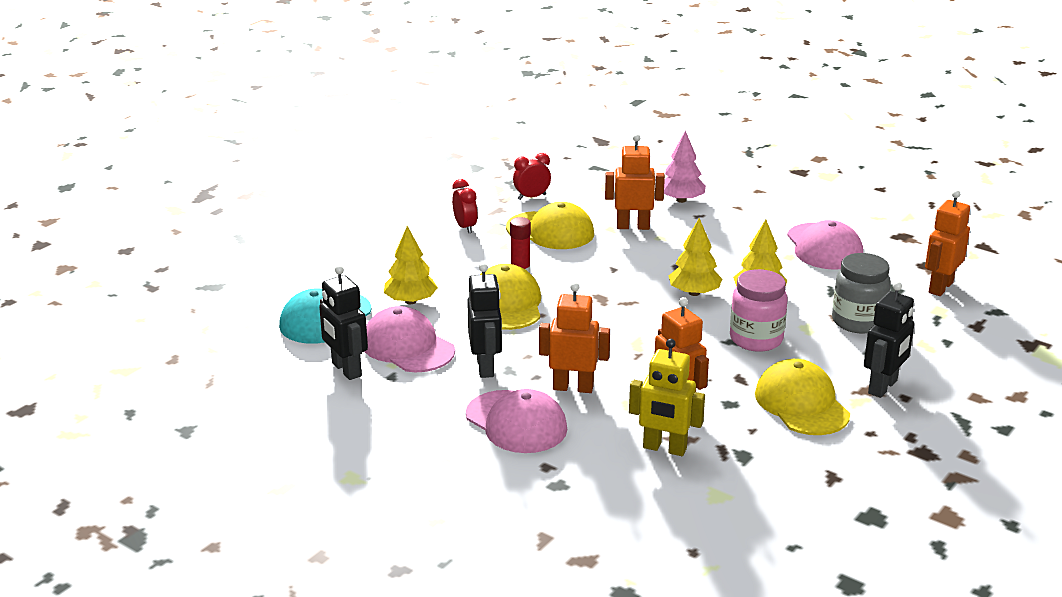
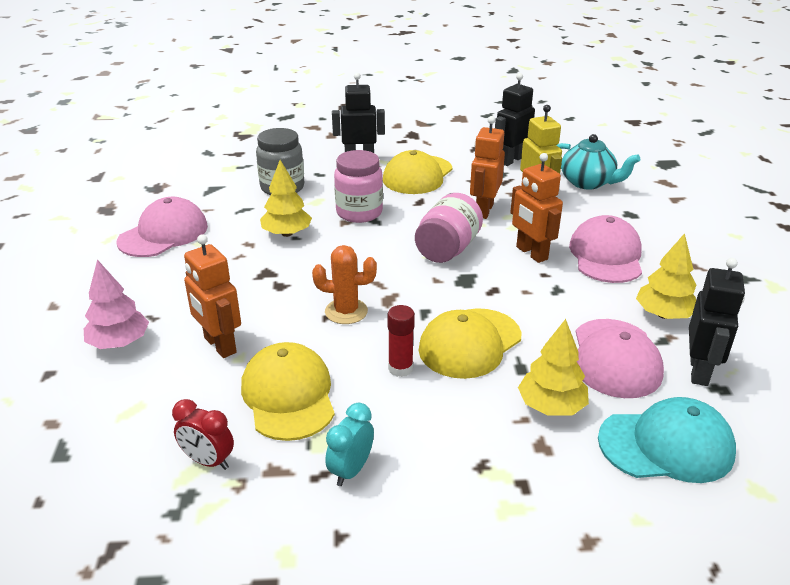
camera: 130 degrees left, 5 degrees up
(465, 227) = (351, 470): red clock -> turquoise clock
(485, 367) = (572, 302): black robot -> black robot (511, 160)
(609, 277) = (346, 311): none -> orange cactus
(635, 352) = (447, 249): none -> pink jar
(653, 502) = (588, 182): none -> turquoise teapot
(694, 293) = (320, 260): yellow tree -> yellow tree (663, 314)
(940, 287) = (190, 175): orange robot -> none

